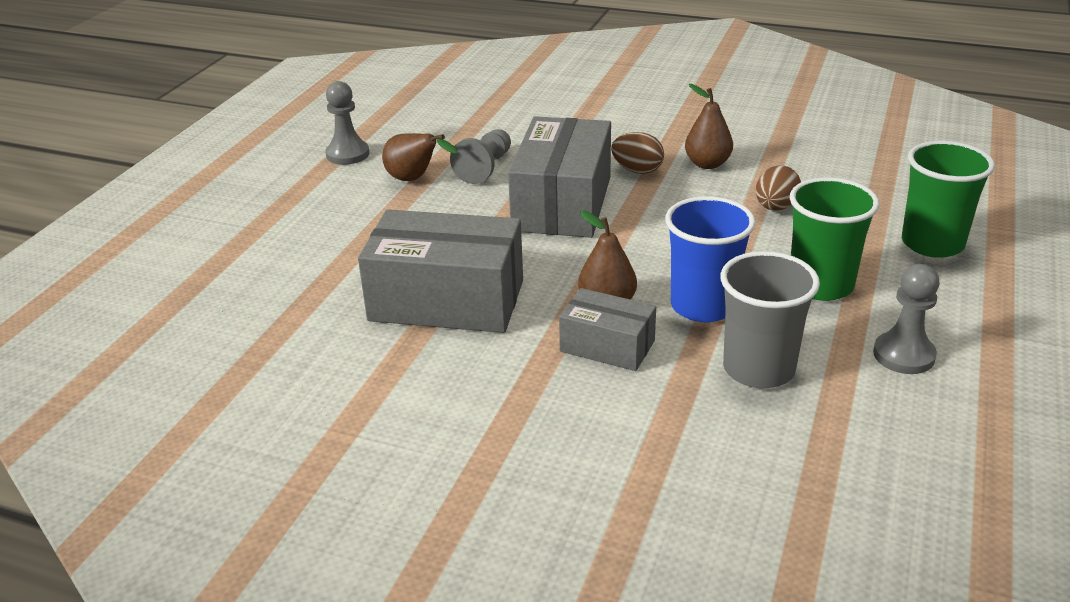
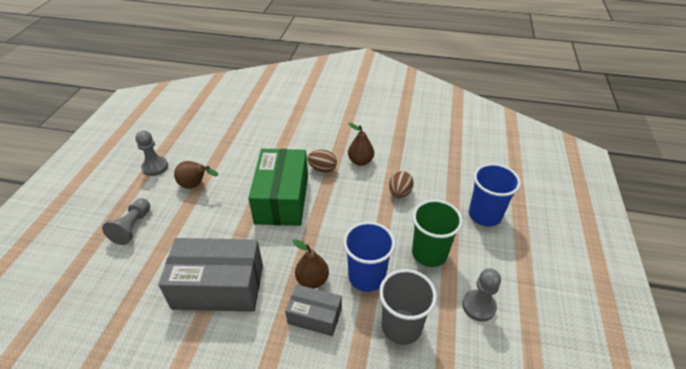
camera: 10 degrees left, 10 degrees up
(485, 168) = (236, 173): grey pawn -> grey pawn (132, 227)
(562, 203) = (282, 199): grey box -> green box
(932, 244) = (484, 215): green cup -> blue cup

